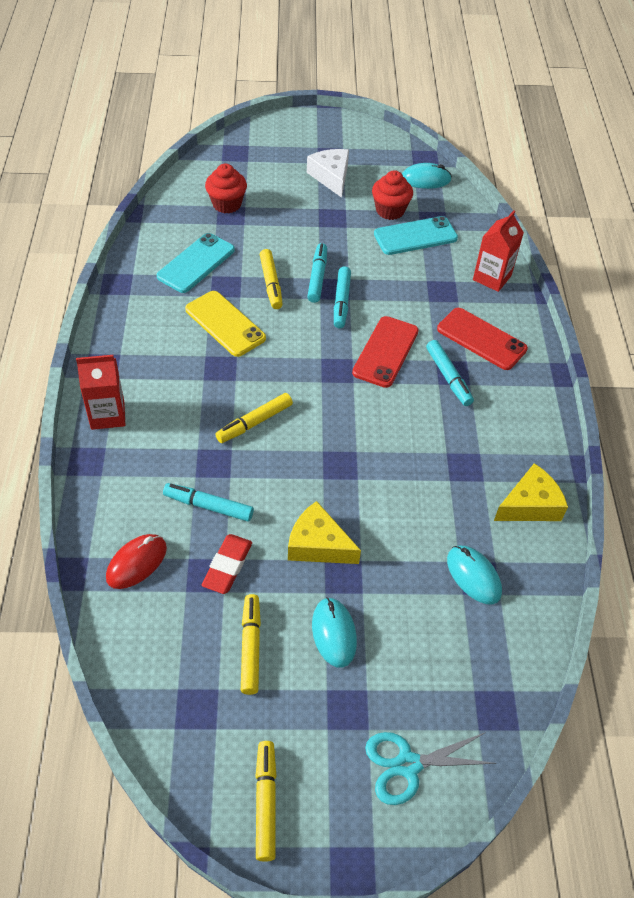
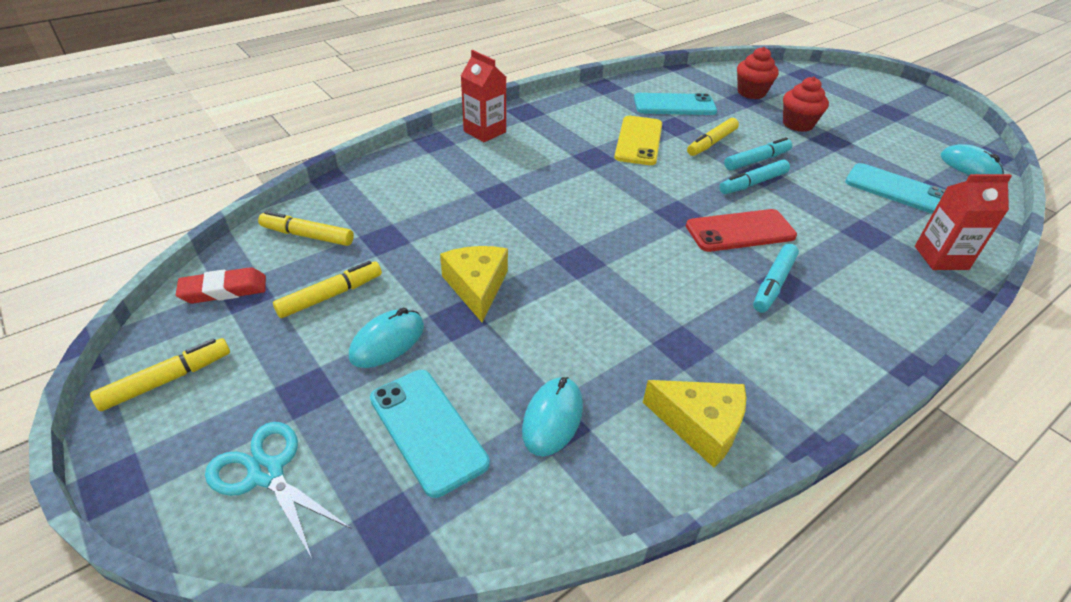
camera: 55 degrees right, 10 degrees down
(136, 563) = (364, 201): red mouse -> none
(208, 506) = (453, 210): turquoise marker -> none
(227, 566) = (403, 246): red eraser -> red eraser (224, 290)
(254, 422) = (563, 196): yellow marker -> yellow marker (307, 236)
(331, 177) = (869, 121): white cheese -> none
(390, 210) = (896, 164): red cupcake -> red cupcake (797, 124)
(435, 651) = (427, 430): none -> turquoise phone
(481, 339) = (855, 285): red phone -> none

